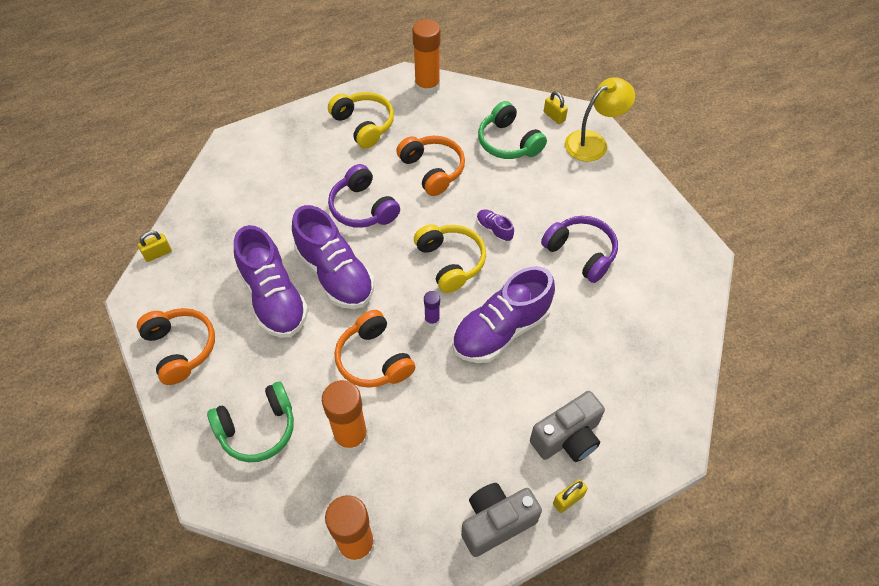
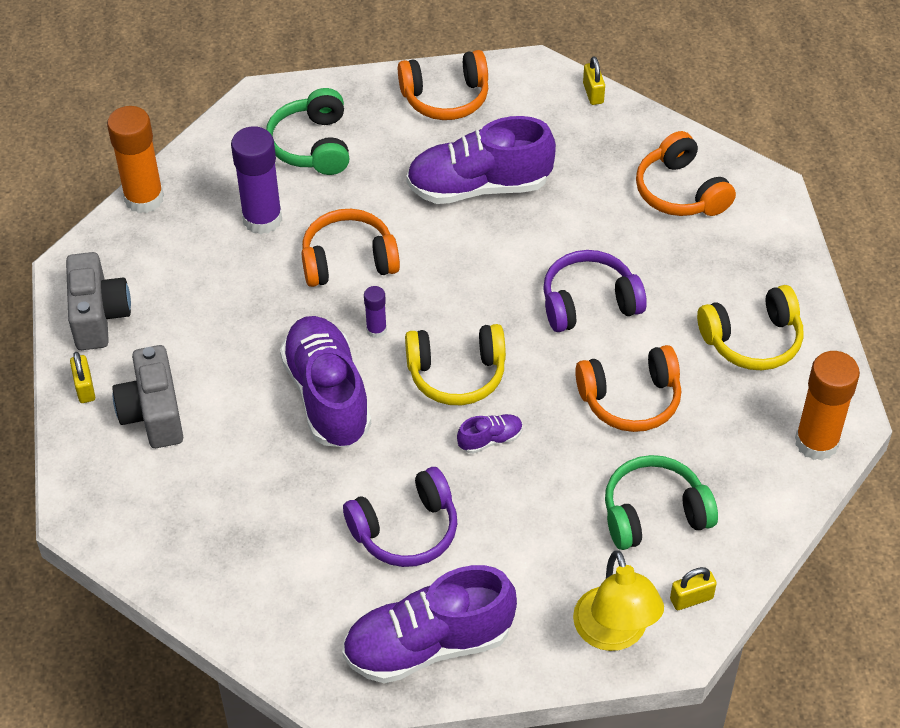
camera: 110 degrees right, 5 degrees down
(248, 183) = (680, 192): none -> orange headphones
(335, 274) = (489, 251): purple shoe -> purple shoe (428, 645)
(351, 436) = (262, 219): orange glue stick -> purple glue stick

